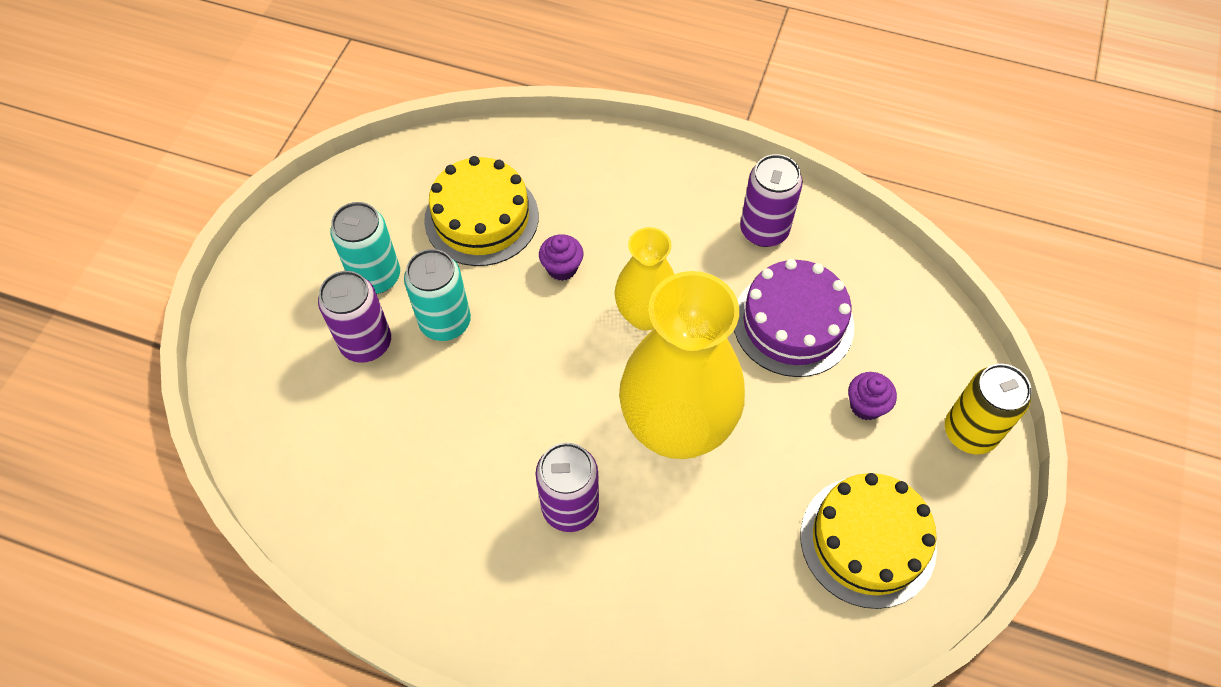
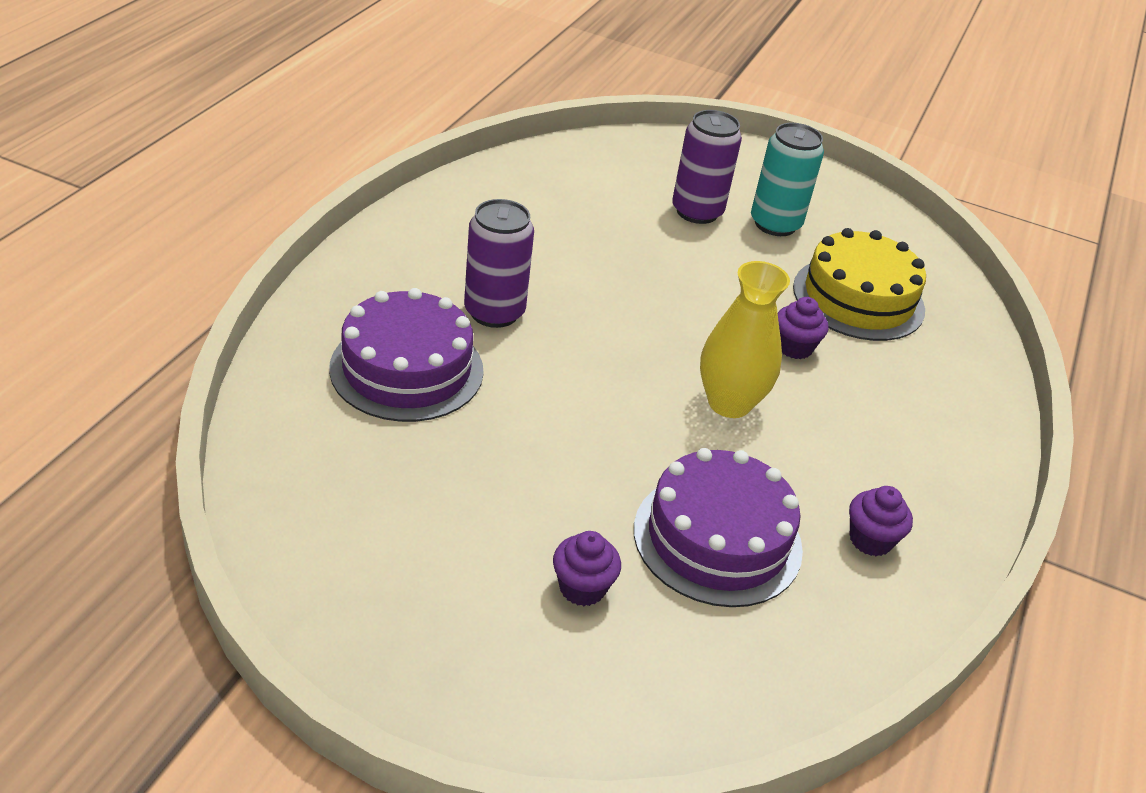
camera: 90 degrees right, 20 degrees down
(445, 322) = (720, 260): turquoise can -> none
(669, 568) = (407, 369): none -> purple cake
(677, 428) = (574, 403): yellow vase -> none
(764, 230) = (870, 540): purple can -> purple cupcake
(867, 541) = (390, 542): yellow cake -> none
(969, 432) = (523, 701): yellow can -> none

